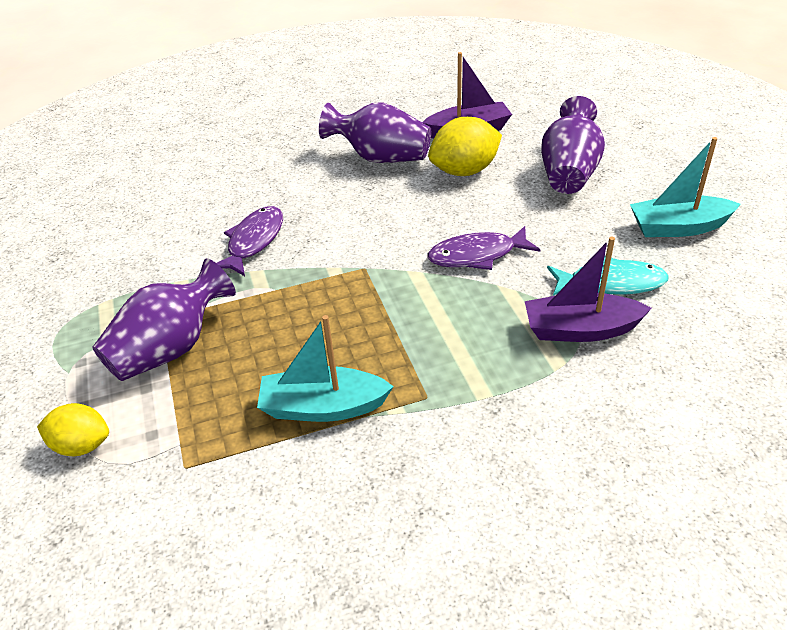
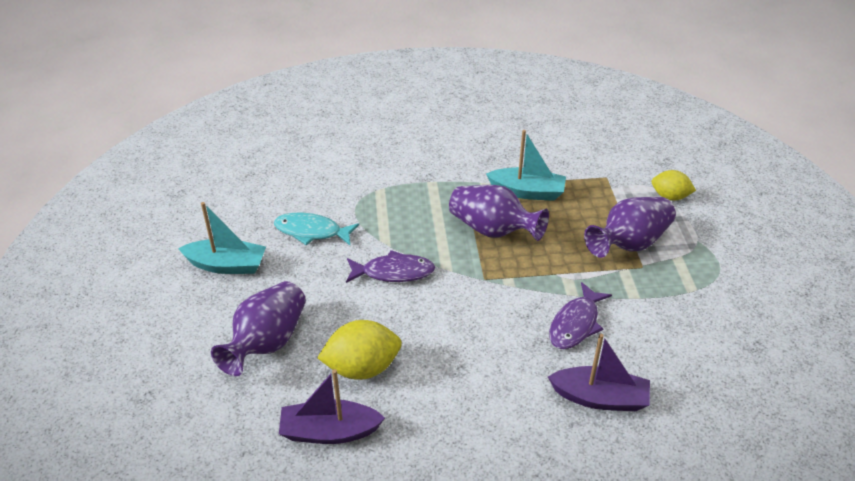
camera: 170 degrees left, 0 degrees up
(380, 158) = (440, 409): purple vase -> purple vase (493, 230)
(580, 329) = (354, 206): purple boat -> purple boat (600, 398)

